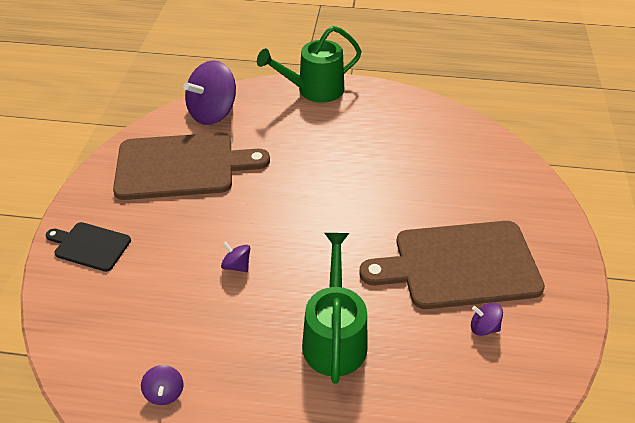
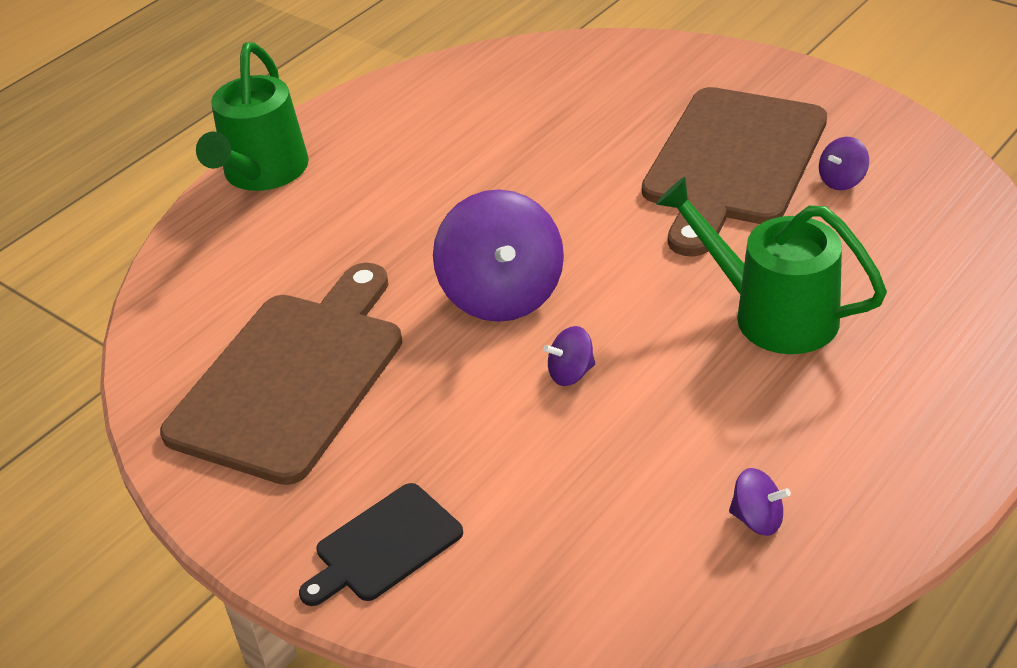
camera: 55 degrees left, 5 degrees down
(213, 112) = (194, 303): purple spinning top -> purple spinning top (502, 294)

